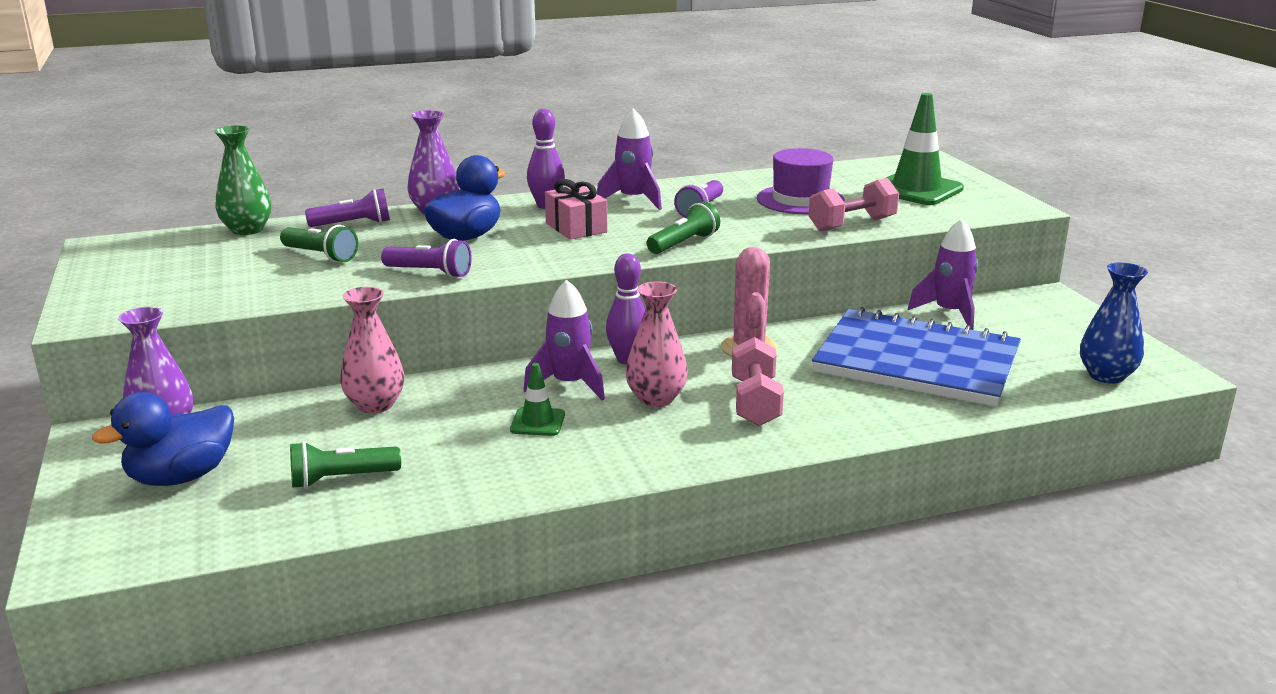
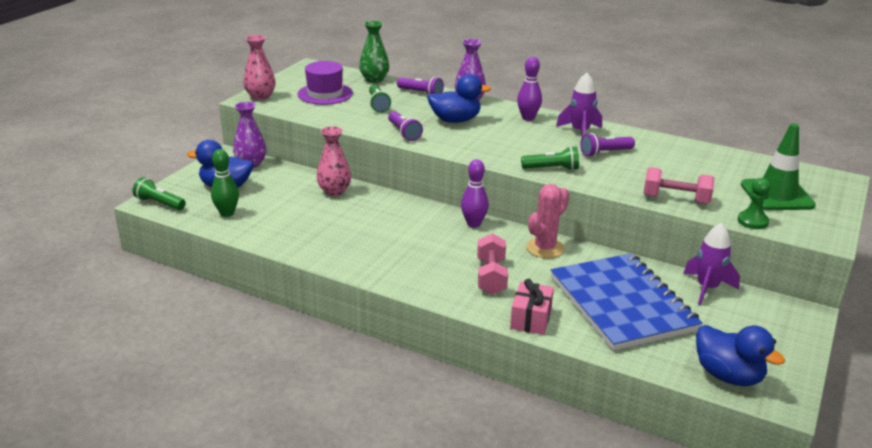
camera: 45 degrees right, 5 degrees up
(257, 509) = (227, 213): none -> green bowling pin
(341, 479) = (270, 217): green flashlight -> green flashlight (159, 203)
(537, 422) = (380, 233): green traffic cone -> none
(569, 384) = (425, 222): purple rocket -> none
(576, 228) = (516, 137): pink gift -> pink gift (531, 318)
(656, 398) = (449, 249): pink vase -> pink vase (260, 96)
(755, 402) = (491, 277): pink dumbbell -> pink dumbbell turned 45 degrees counterclockwise
(800, 200) = (679, 171): purple hat -> purple hat (325, 94)
(947, 217) = (752, 221): none -> green pawn
(1106, 376) = (728, 375): blue vase -> blue duck

